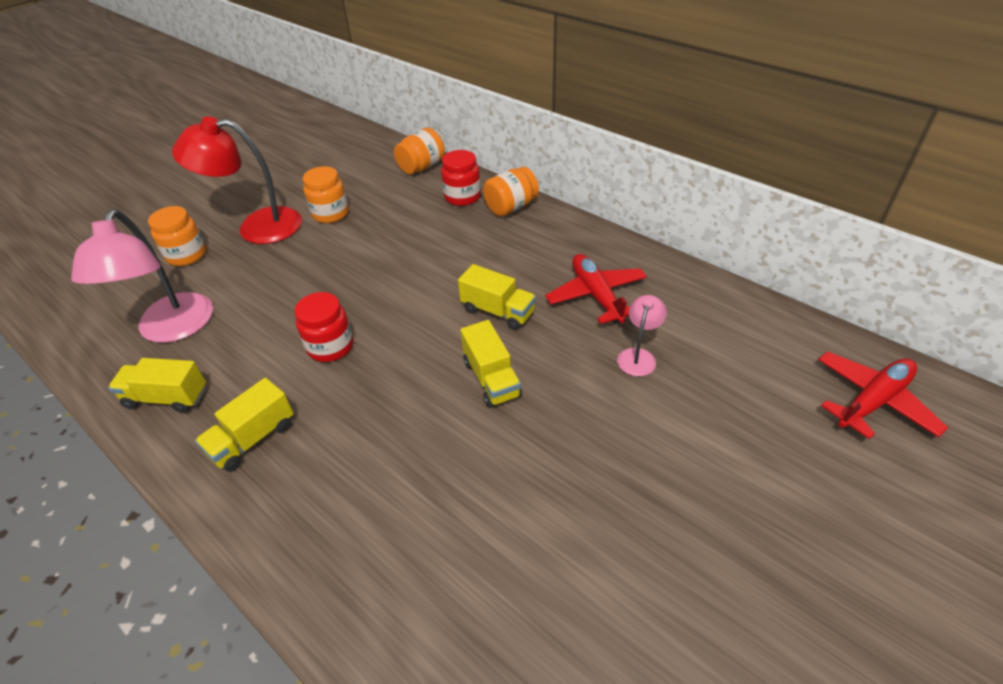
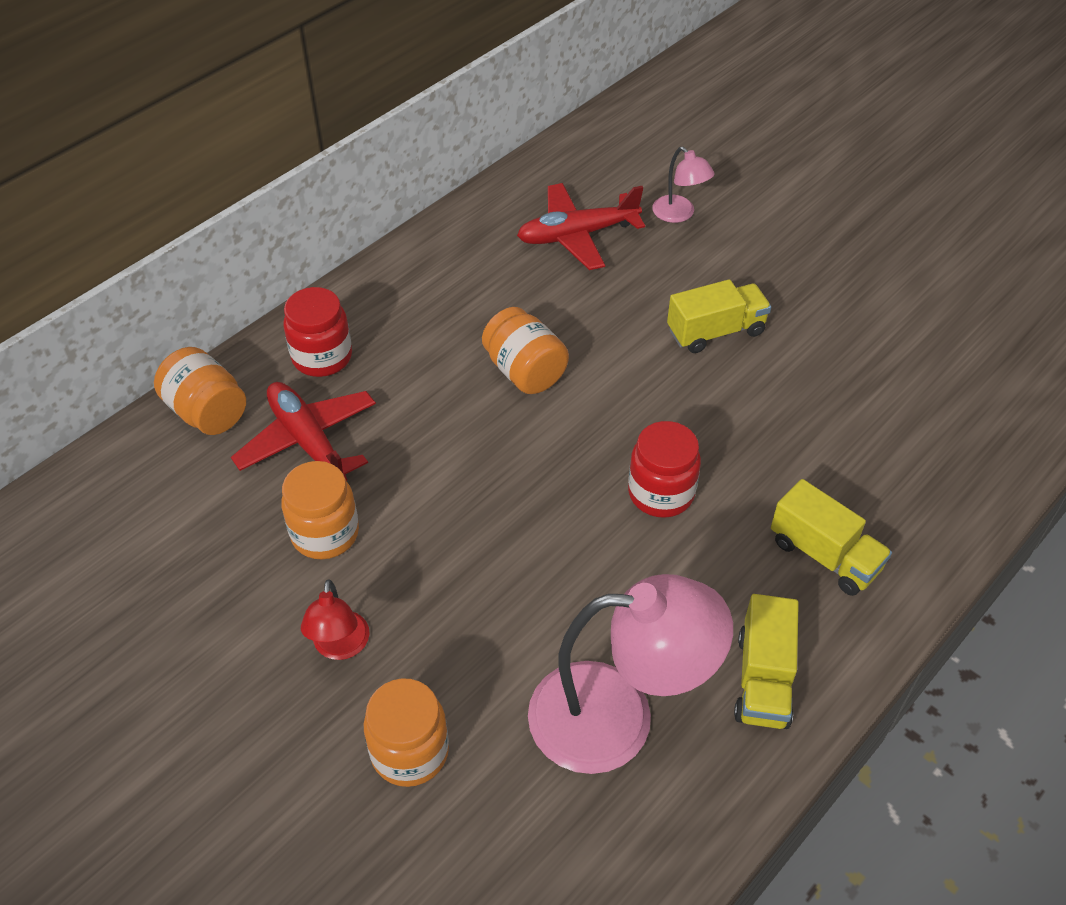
camera: 90 degrees left, 5 degrees up
(257, 227) = (340, 647): red lamp -> red lamp, size x0.48
(498, 311) = (600, 323): yellow truck -> none
(511, 207) = (367, 302): orange jar -> orange jar (525, 371)
(638, 356) = (679, 214): pink lamp -> pink lamp turned 150 degrees counterclockwise
(872, 401) = (736, 84): red plane -> red plane (308, 442)

